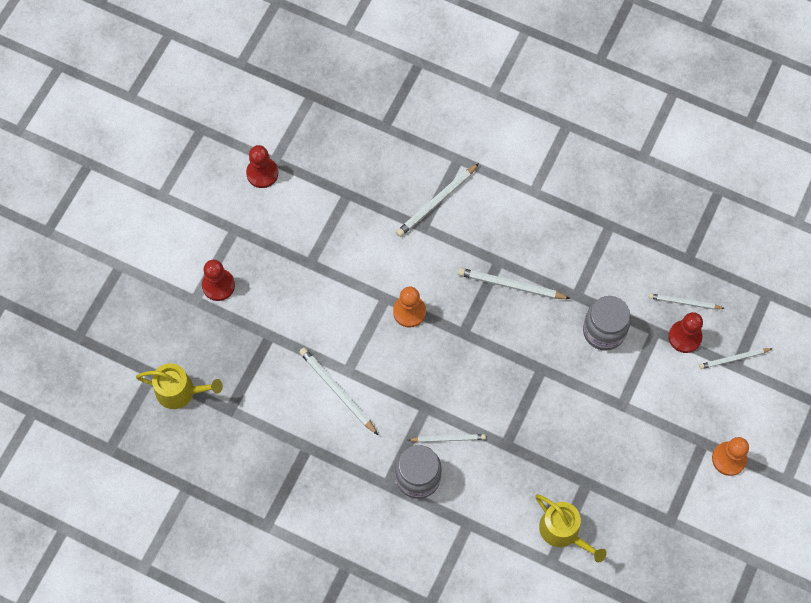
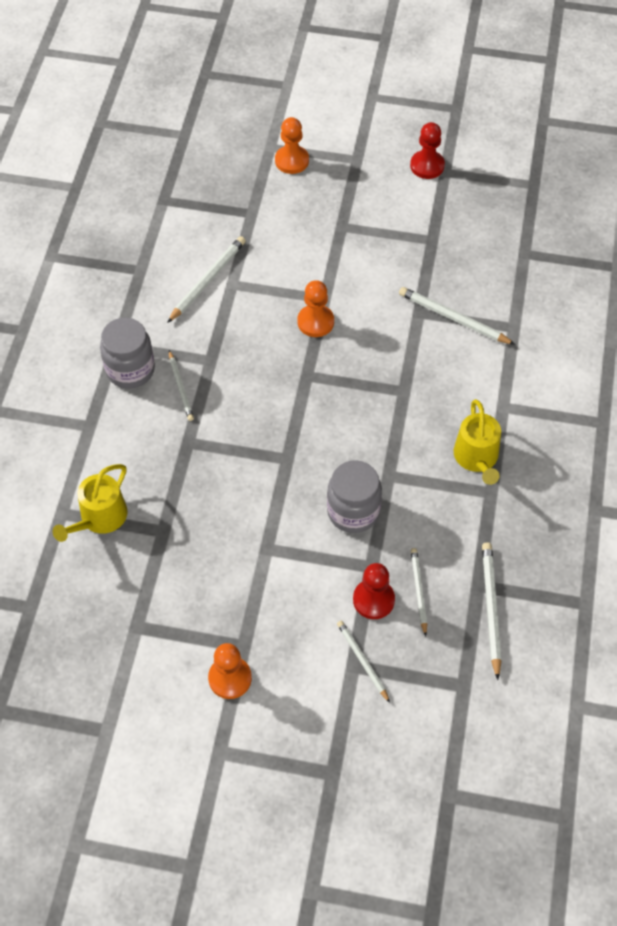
camera: 75 degrees right, 10 degrees down
(180, 391) = (172, 158): yellow watering can -> yellow watering can (477, 458)
(218, 285) = (292, 161): red pawn -> orange pawn
(511, 286) = (378, 408): white pencil -> white pencil (490, 609)

